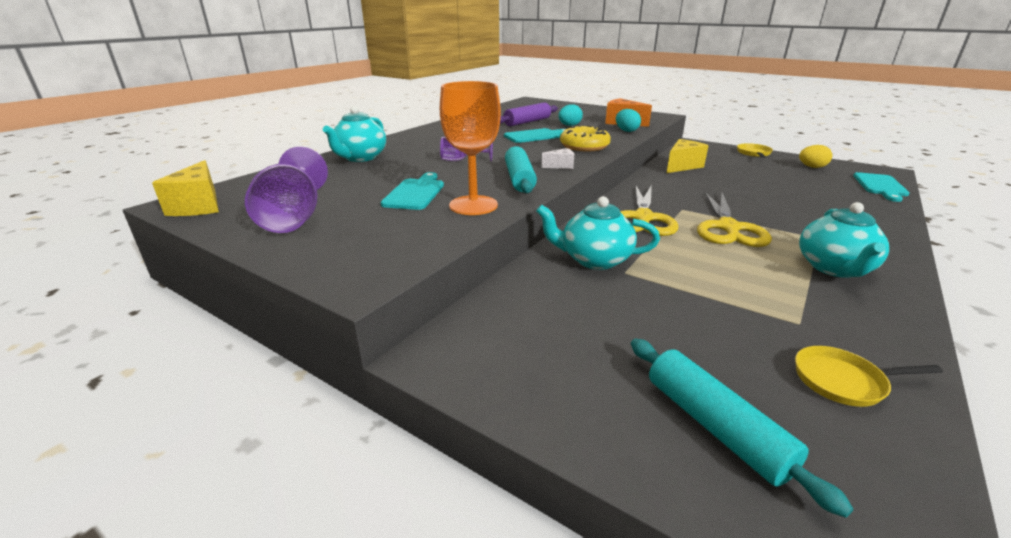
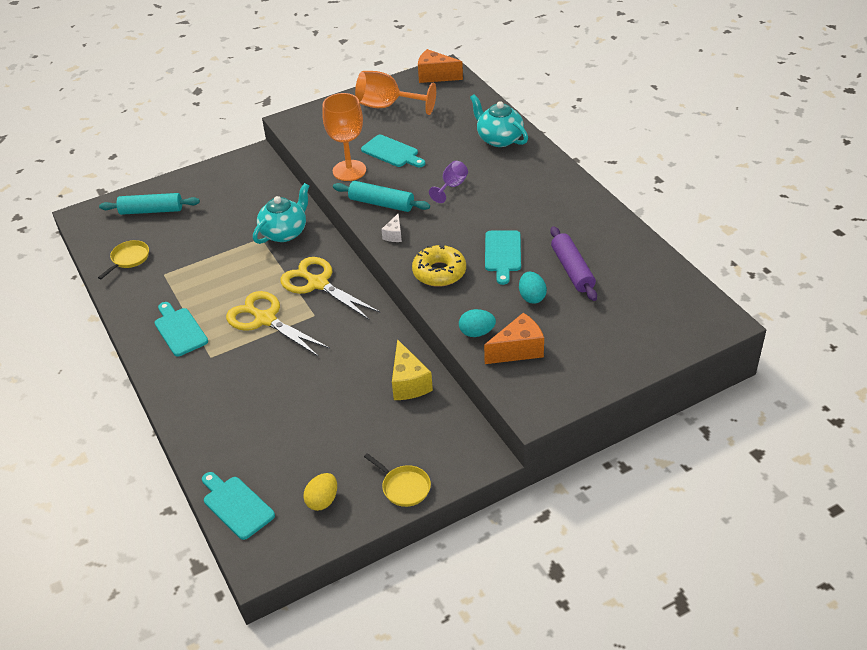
camera: 120 degrees right, 15 degrees up
(199, 206) = (435, 76): yellow cheese -> orange cheese
(294, 217) = (387, 106): purple goblet -> orange goblet
(834, 268) = (179, 330): turquoise teapot -> turquoise cutting board

